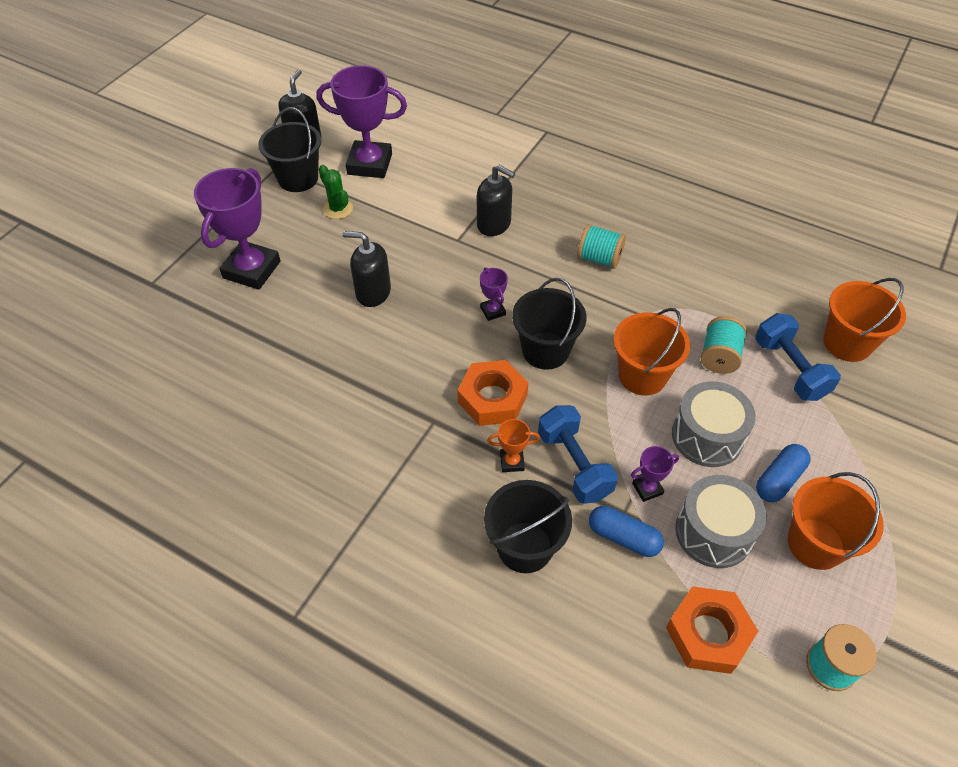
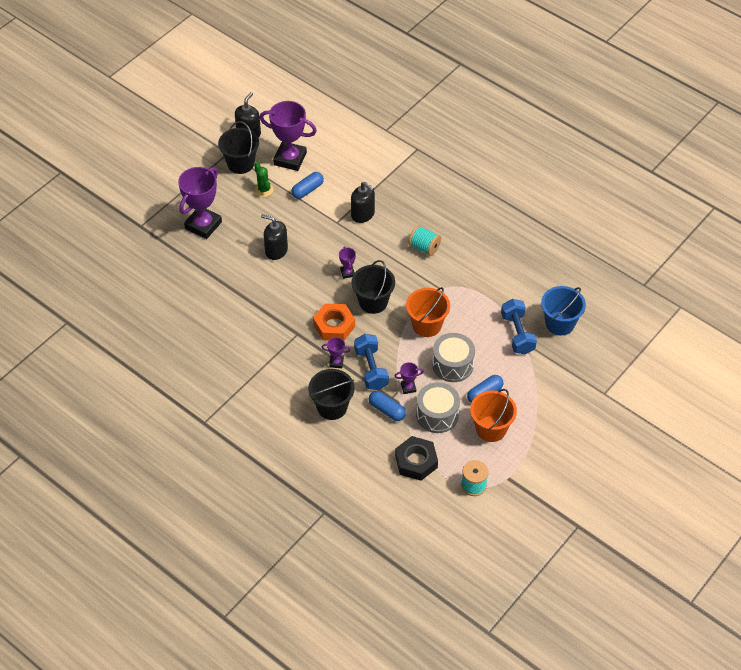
camera: 10 degrees right, 0 degrees up
(404, 201) = (307, 190): none -> blue capsule
(512, 462) = (336, 362): orange trophy -> purple trophy
(708, 634) = (416, 461): orange nut -> black nut
(719, 357) = (477, 320): turquoise spool -> none
(847, 343) = (560, 323): orange bucket -> blue bucket

